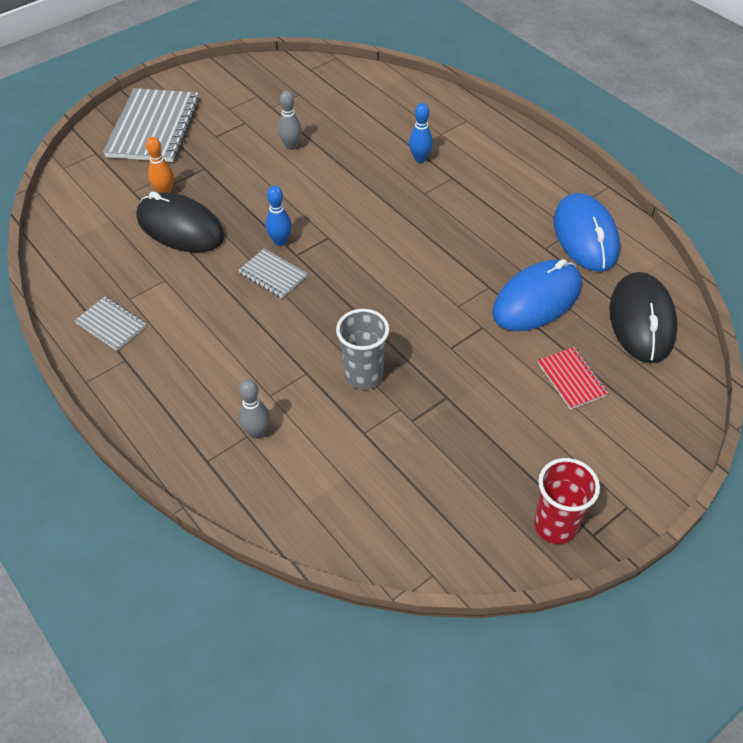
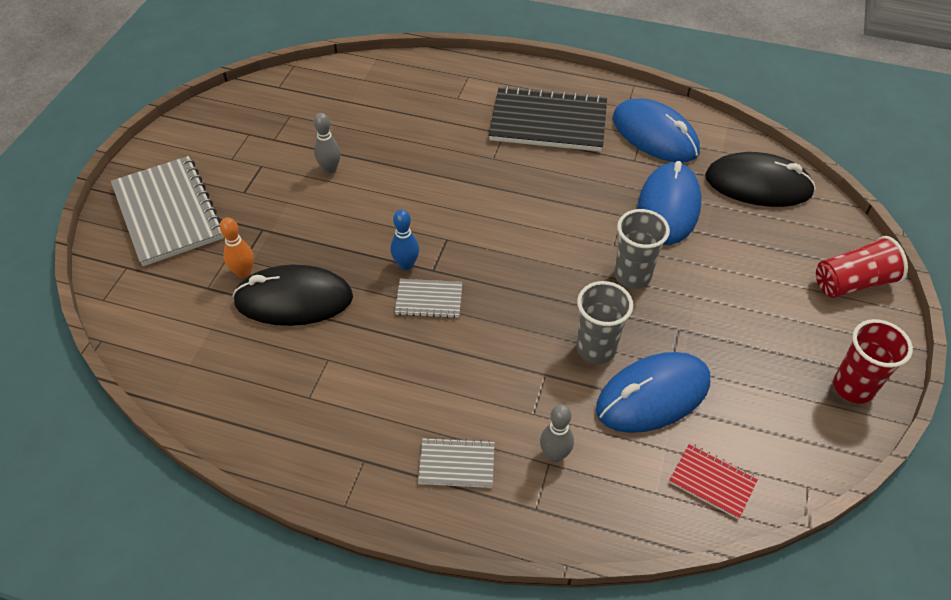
camera: 35 degrees left, 0 degrees up
(111, 325) = (315, 434): grey notebook -> grey notebook (456, 464)
(374, 434) = (653, 395): none -> blue mouse
(420, 159) = (460, 128): blue bowling pin -> none
(449, 337) = (632, 276): none -> grey cup
(499, 185) = (548, 122): none -> black notebook
(571, 379) = (754, 260): red notebook -> red notebook (712, 482)
(642, 320) = (758, 184): black mouse -> black mouse turned 45 degrees counterclockwise
(648, 445) = (852, 283): none -> red cup

